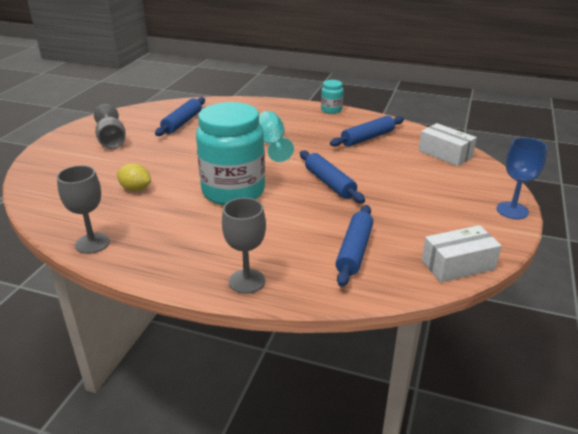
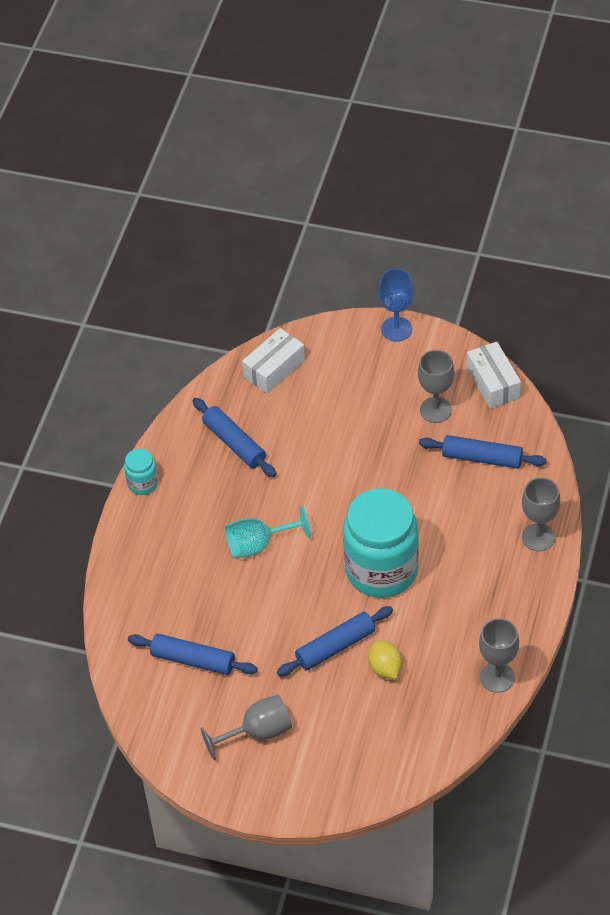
camera: 90 degrees left, 20 degrees up
(135, 189) = (385, 668): yellow lemon -> yellow lemon turned 45 degrees counterclockwise
(329, 183) = (355, 480): blue rolling pin -> blue rolling pin (335, 646)
(414, 227) = (435, 410): none -> grey goblet

